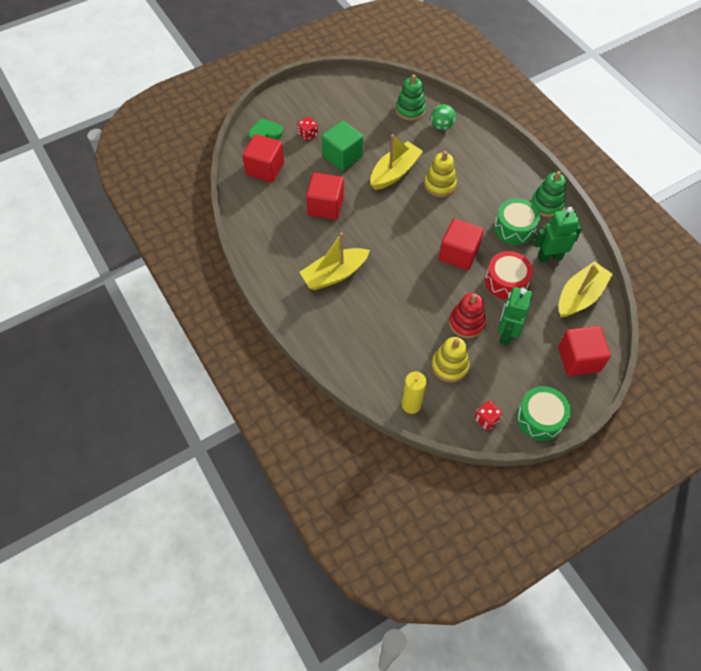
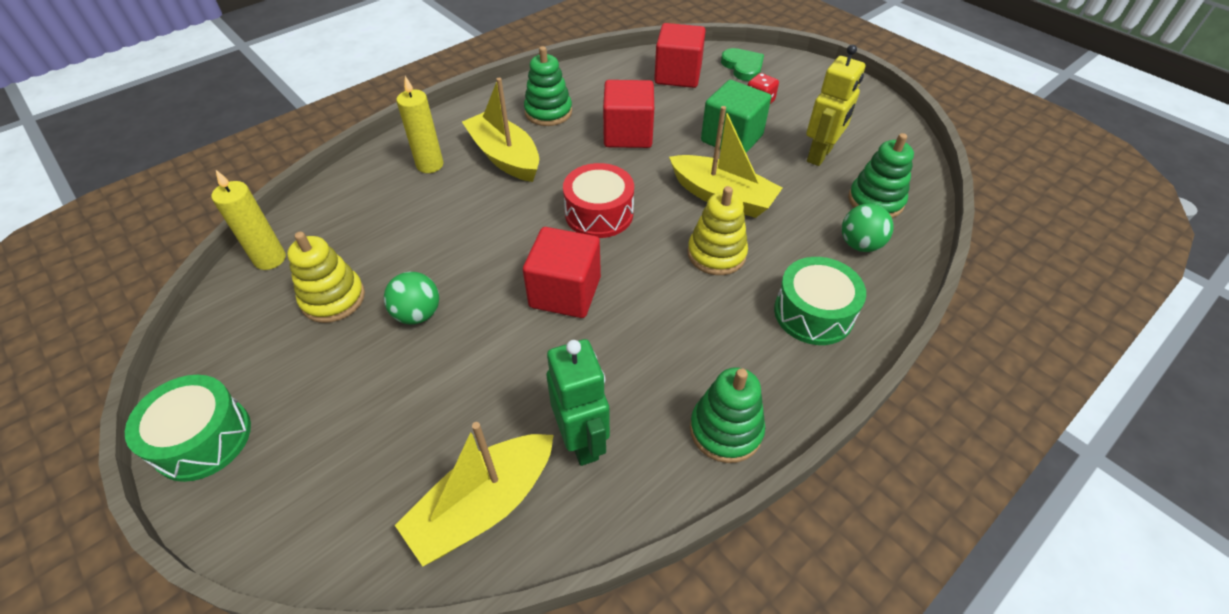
camera: 80 degrees right, 10 degrees down
(290, 246) = (548, 112): none -> green stacking toy
(334, 317) = (430, 165): none -> yellow candle
(367, 121) = (820, 155): none -> yellow robot
(466, 323) = (418, 314): red stacking toy -> green ball
(486, 419) = (221, 355): red dice -> none
(506, 281) = (511, 367): red drum -> red drum (599, 213)
(506, 334) = (392, 373): green robot -> none
(514, 228) = (645, 373): green drum -> green drum (813, 313)
(578, 359) = (323, 506): red cube -> none
(579, 296) = (483, 505): yellow boat -> yellow boat turned 105 degrees clockwise

